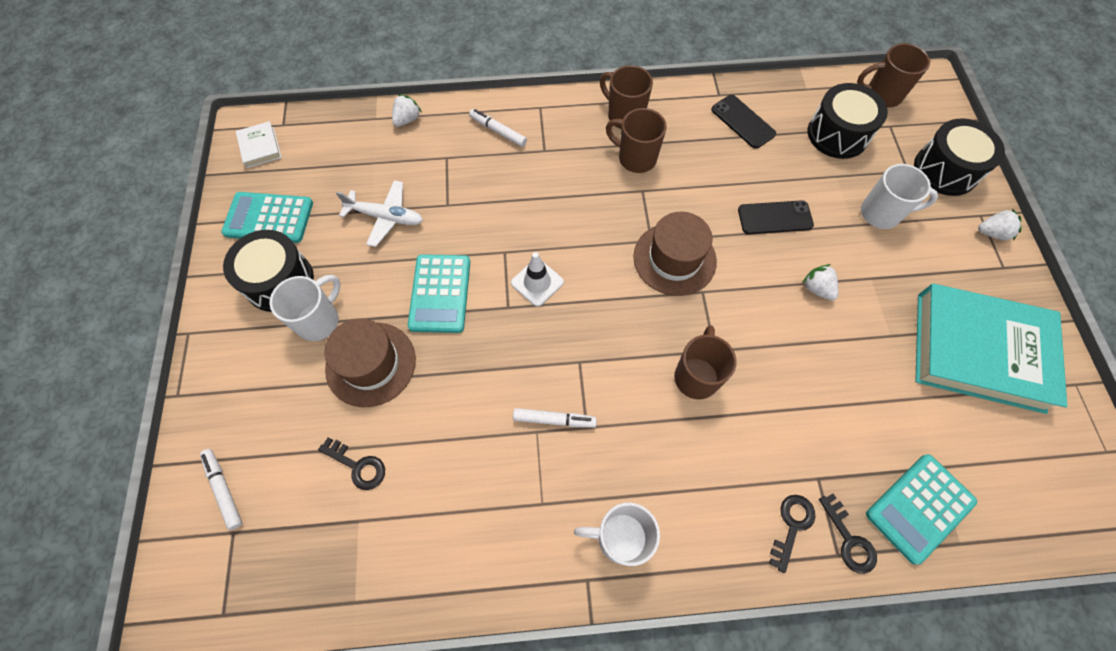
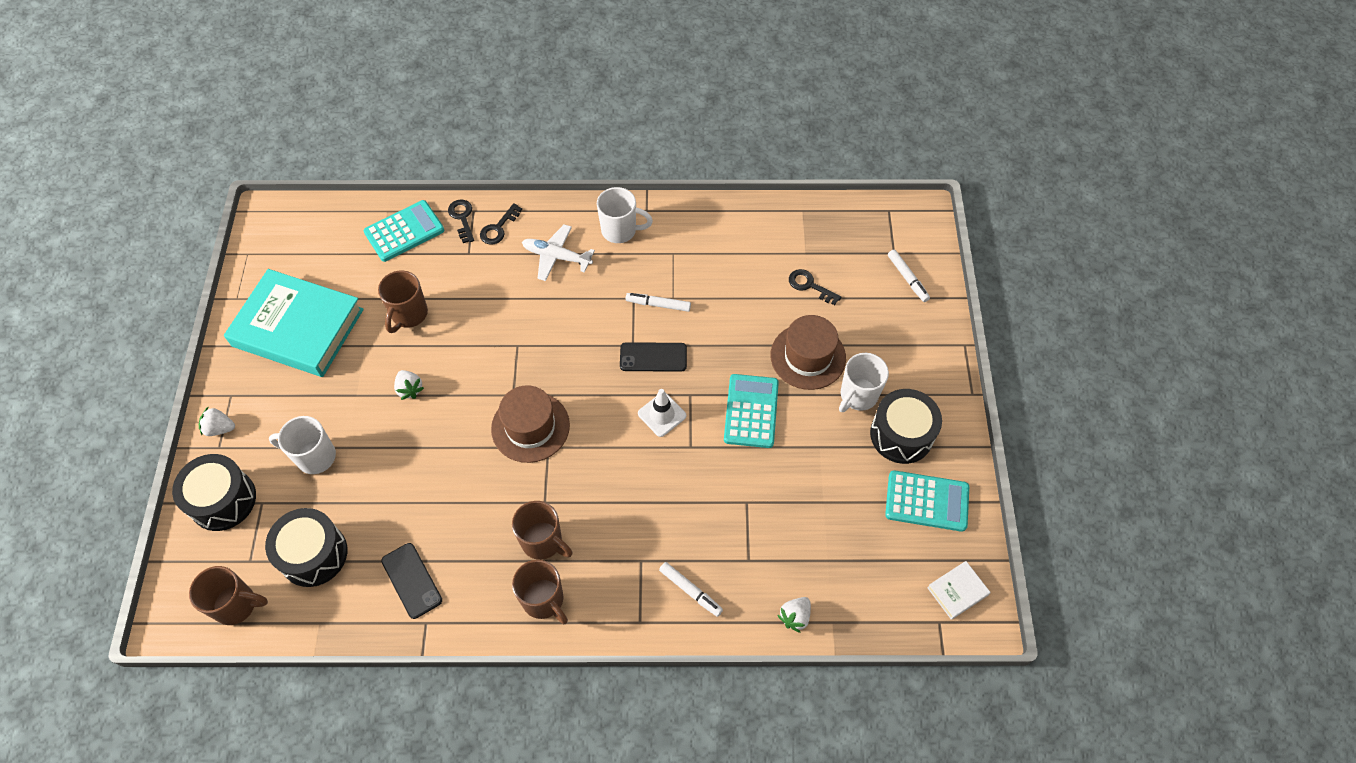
camera: 175 degrees left, 5 degrees down
(260, 147) = (957, 591): white book -> white book turned 75 degrees clockwise
(386, 217) = (808, 493): white plane -> white plane (556, 257)
(696, 376) = (538, 327): brown mug -> brown mug (409, 314)
(775, 217) = (421, 461): black phone -> black phone (653, 357)

